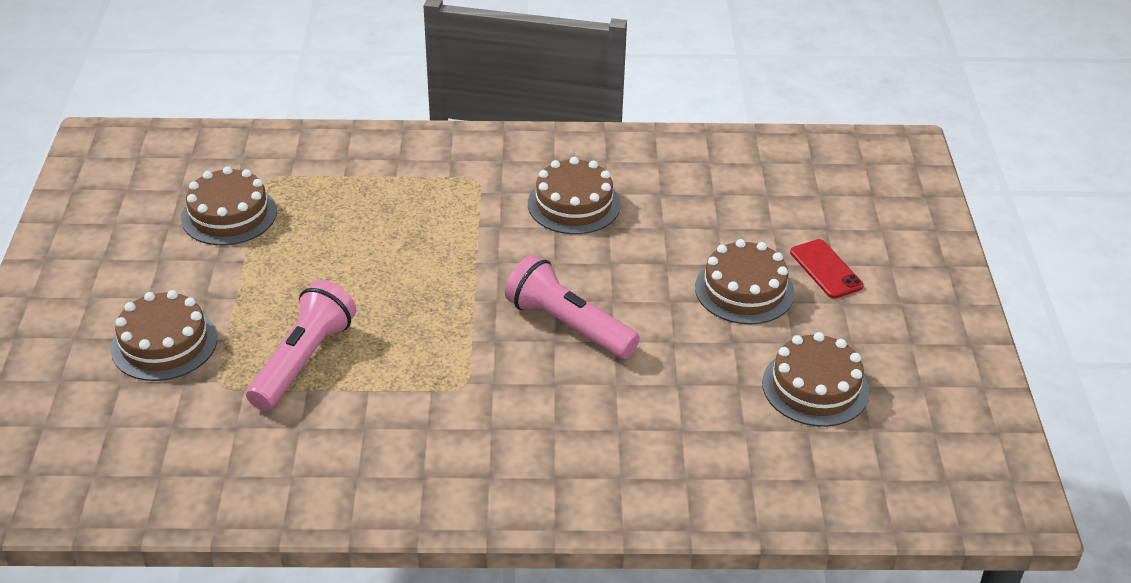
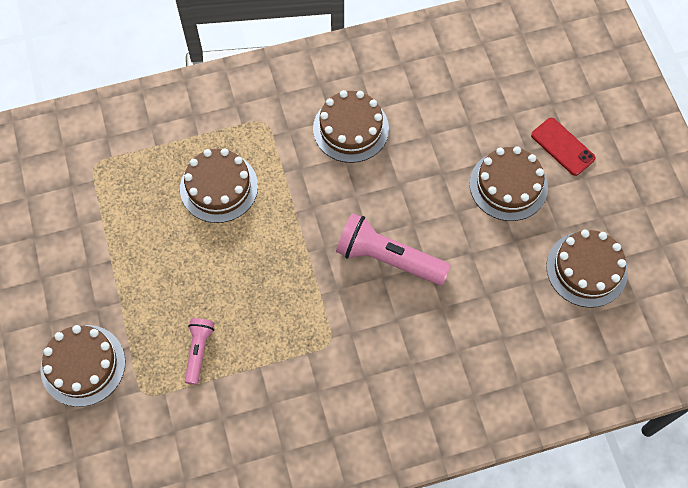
camera: 15 degrees left, 25 degrees up
(229, 215) = (78, 214): brown cake -> brown cake (219, 187)
(303, 360) = (198, 351): pink flashlight -> pink flashlight, size x0.56

